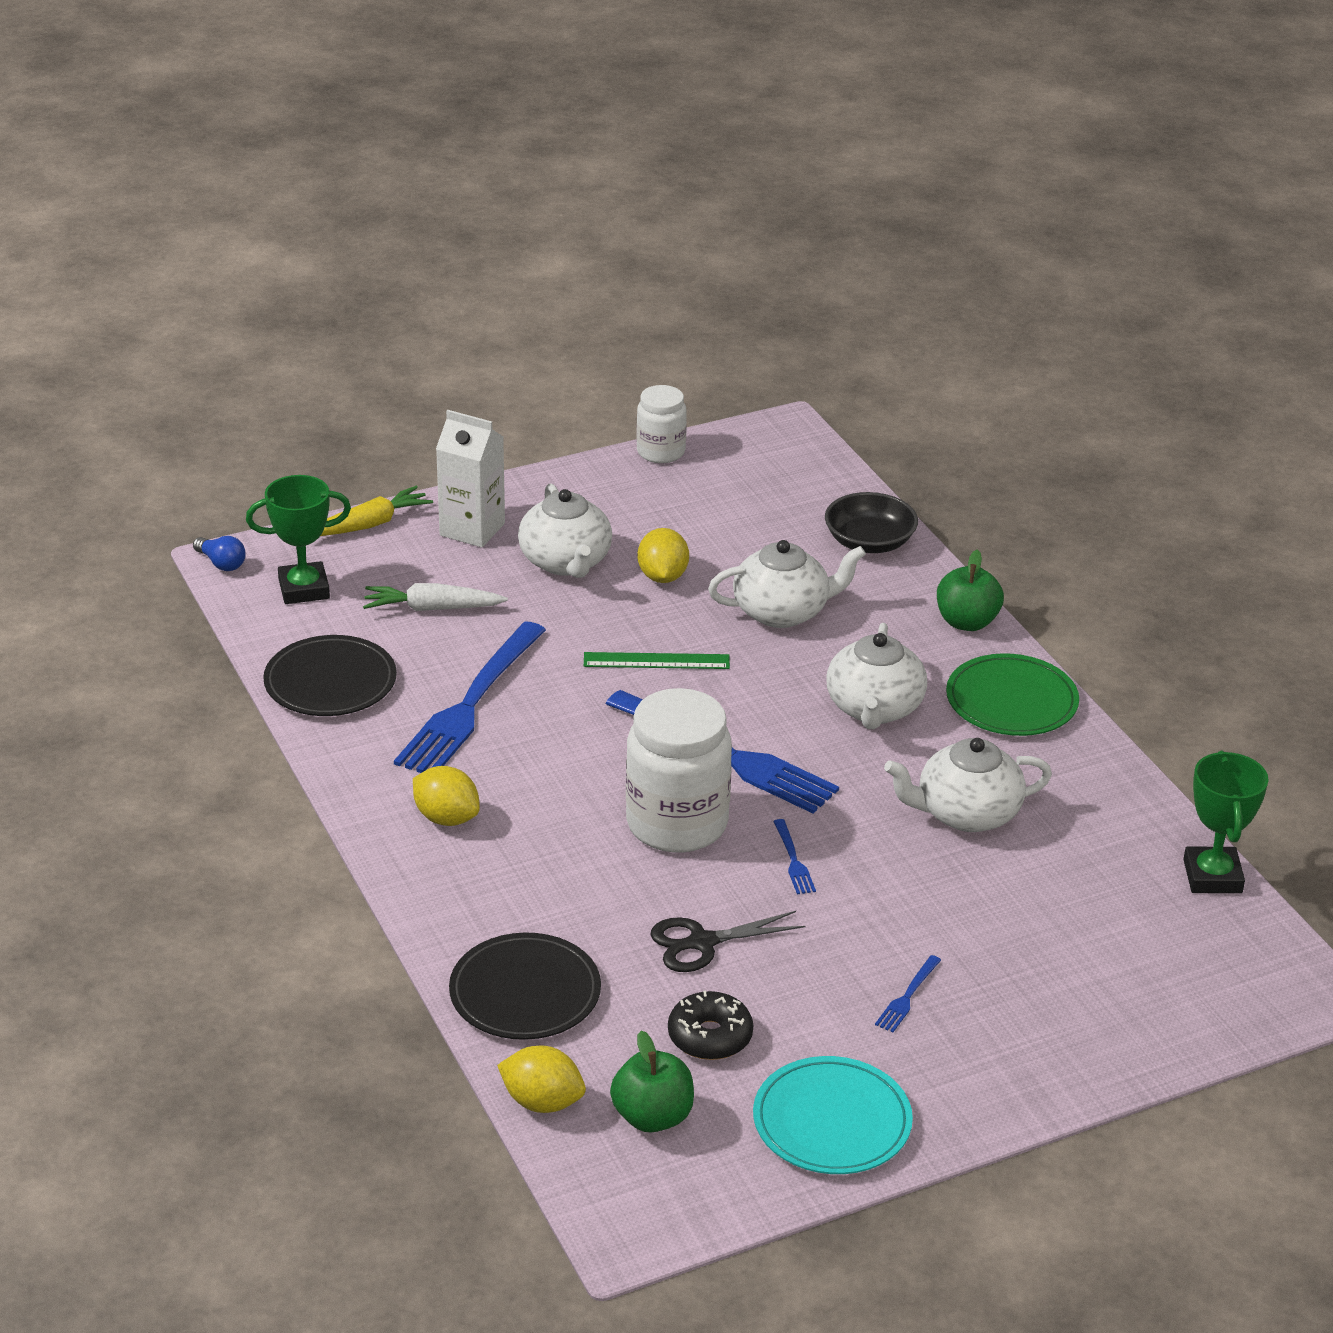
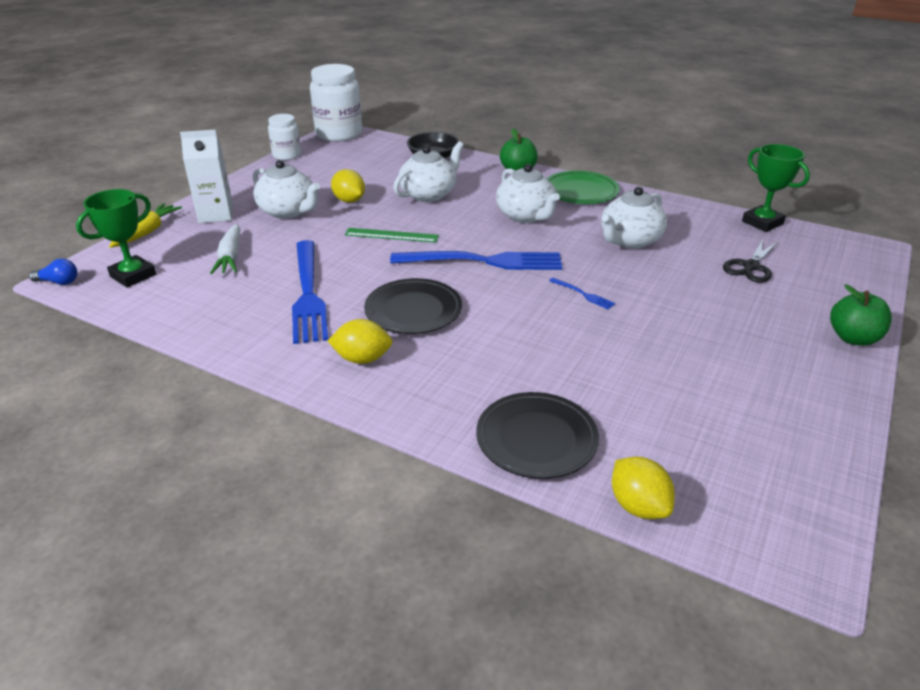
camera: 35 degrees left, 0 degrees up
(330, 682) = (201, 316): black plate -> black plate (413, 310)
(432, 608) = (230, 257): white carrot -> white carrot turned 60 degrees counterclockwise
(542, 1102) = (638, 506): yellow lemon -> yellow lemon turned 75 degrees clockwise
(652, 1117) = (711, 474): green apple -> green apple (853, 338)
(656, 661) = (391, 235): green ruler -> green ruler turned 45 degrees clockwise
(677, 824) = (501, 303): white jar -> white jar (339, 134)
(701, 943) = (596, 357): black scissors -> black scissors (750, 267)
(710, 1036) = (672, 406): black donut -> none
(832, 1121) = (799, 418): turquoise plate -> none
(907, 997) = (731, 333): blue fork -> none

